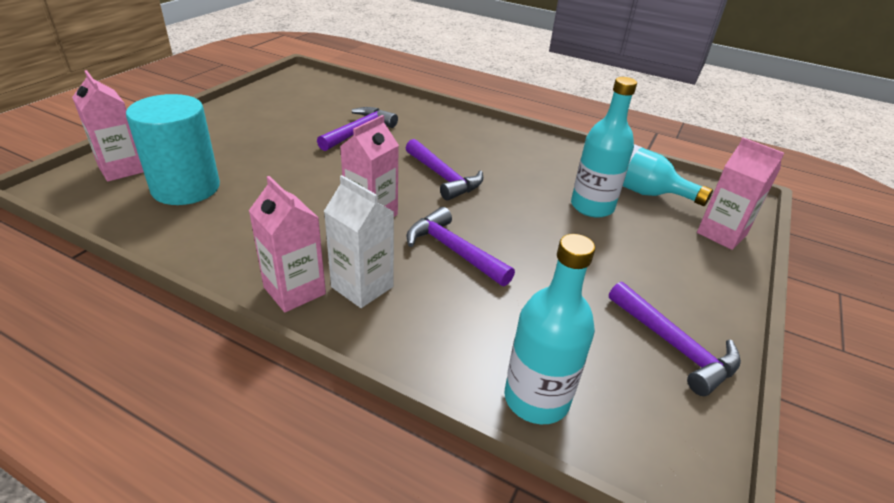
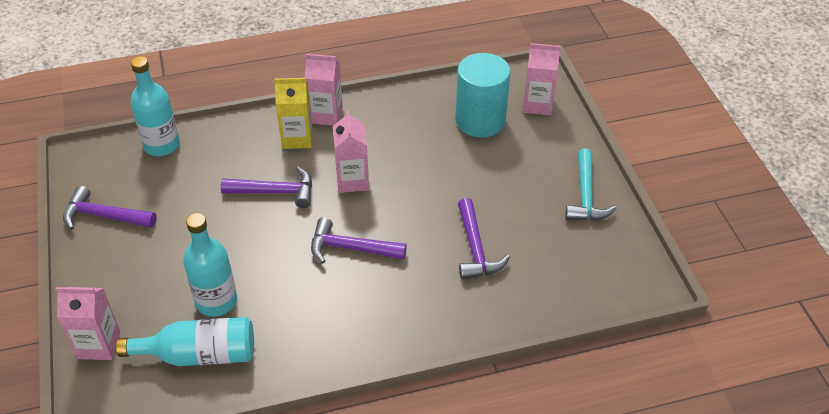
camera: 140 degrees right, 10 degrees up
(238, 113) = (585, 196): none -> turquoise hammer
(362, 287) = (297, 138): white carton -> yellow carton

